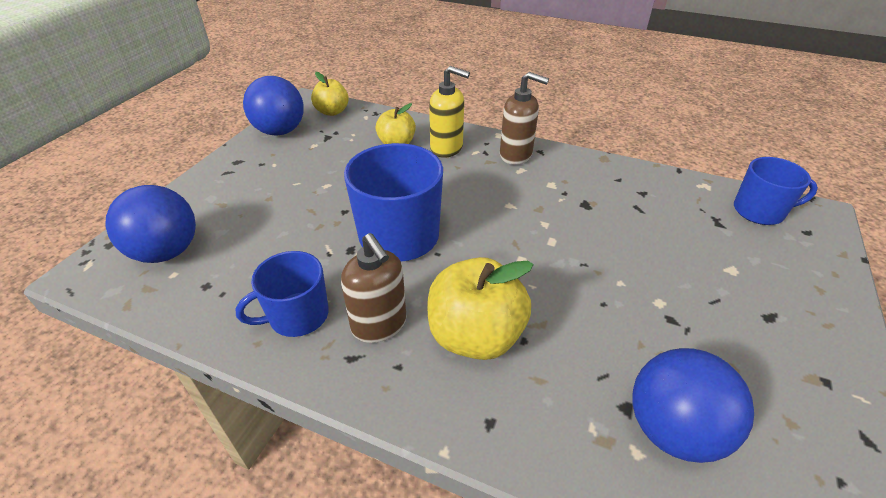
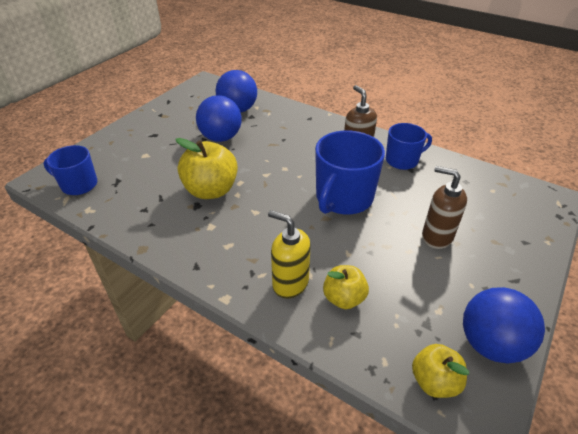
camera: 170 degrees left, 0 degrees up
(167, 252) = (509, 205): blue ball -> blue ball (221, 137)
(475, 335) = (307, 143): yellow apple -> yellow apple (211, 190)
(516, 155) = (223, 263): brown soap dispenser -> brown soap dispenser (436, 236)

